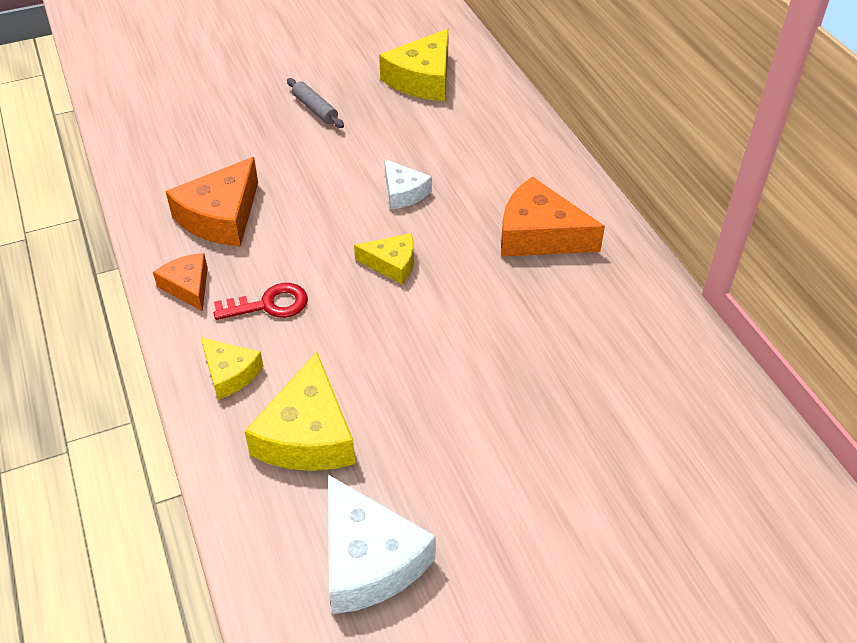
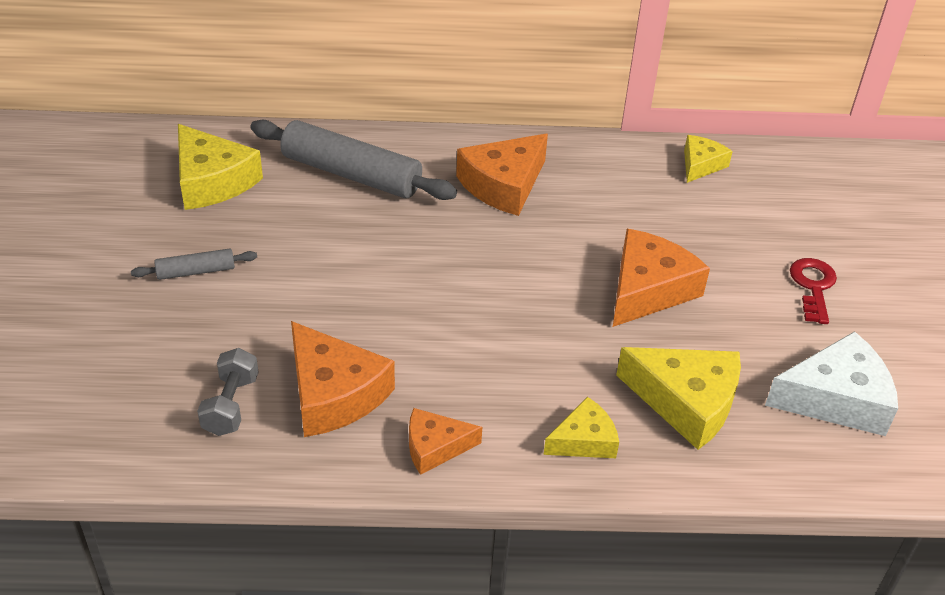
camera: 70 degrees left, 5 degrees down
(188, 172) = (231, 405): none -> grey dumbbell
(269, 304) = (499, 387): red key -> red key (813, 286)
(392, 264) = (489, 285): yellow cheese -> yellow cheese (701, 165)
(403, 192) = (388, 248): white cheese -> none
(451, 373) = (648, 289): none -> orange cheese
(484, 143) = (351, 174): none -> grey rolling pin

